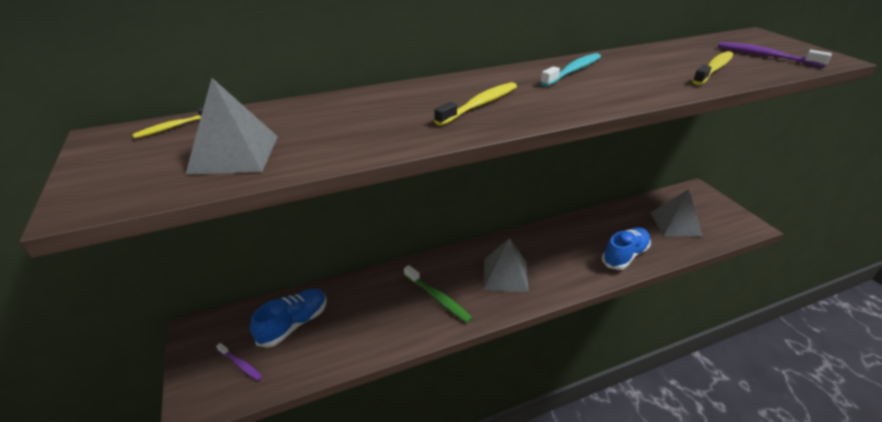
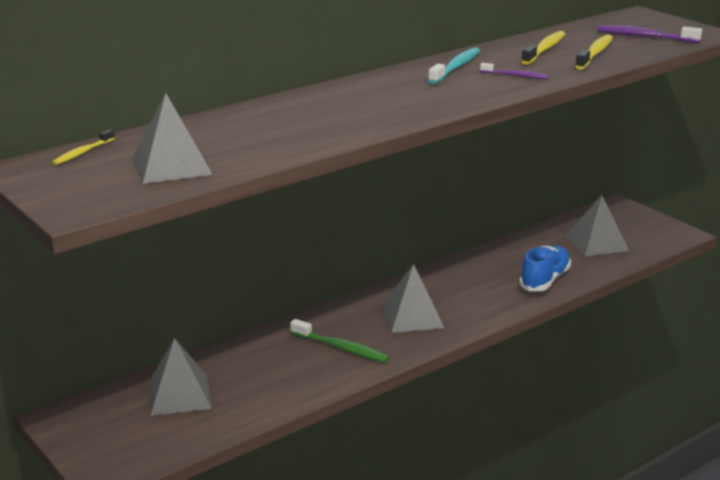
camera: 15 degrees left, 10 degrees down
(241, 365) = (138, 436): purple toothbrush -> purple toothbrush (515, 75)
(293, 324) = (179, 395): blue shoe -> grey pyramid
(480, 104) = (377, 105): yellow toothbrush -> yellow toothbrush (544, 49)

